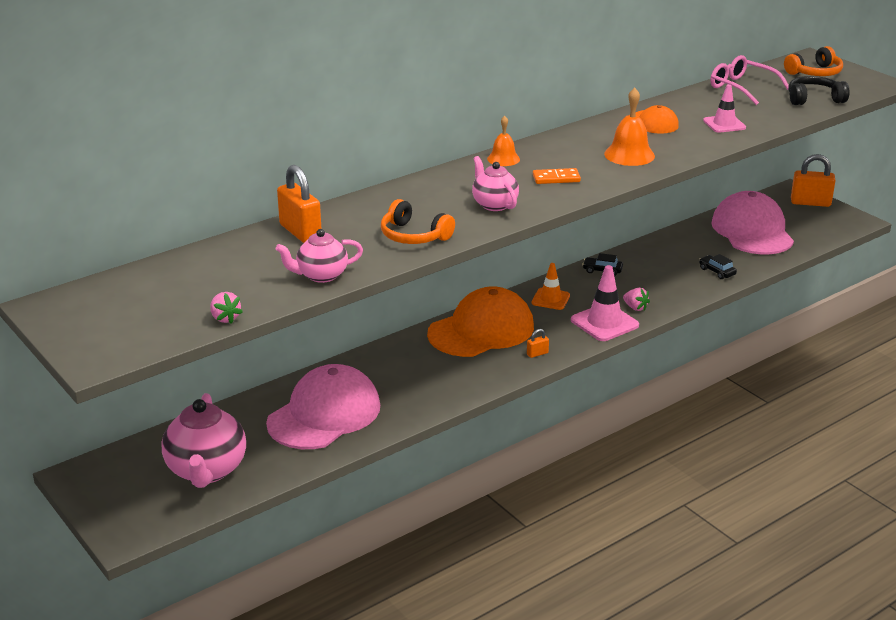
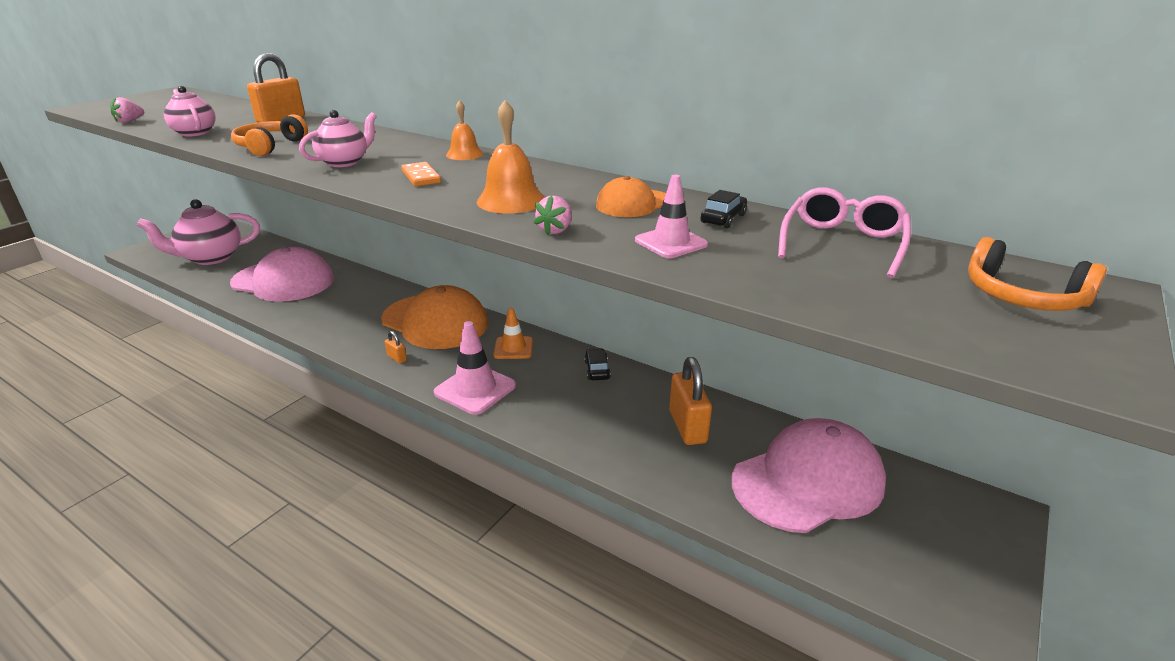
camera: 70 degrees right, 0 degrees up
(635, 308) = (520, 406): pink strawberry -> pink strawberry (555, 230)
(717, 272) = (653, 461): black car -> black car (723, 219)
(810, 203) = (982, 541): orange padlock -> orange padlock (687, 426)
(814, 99) = (879, 304): black headphones -> none

